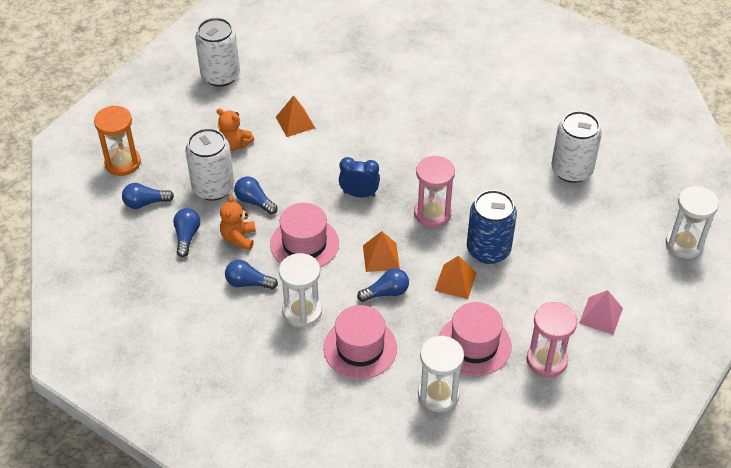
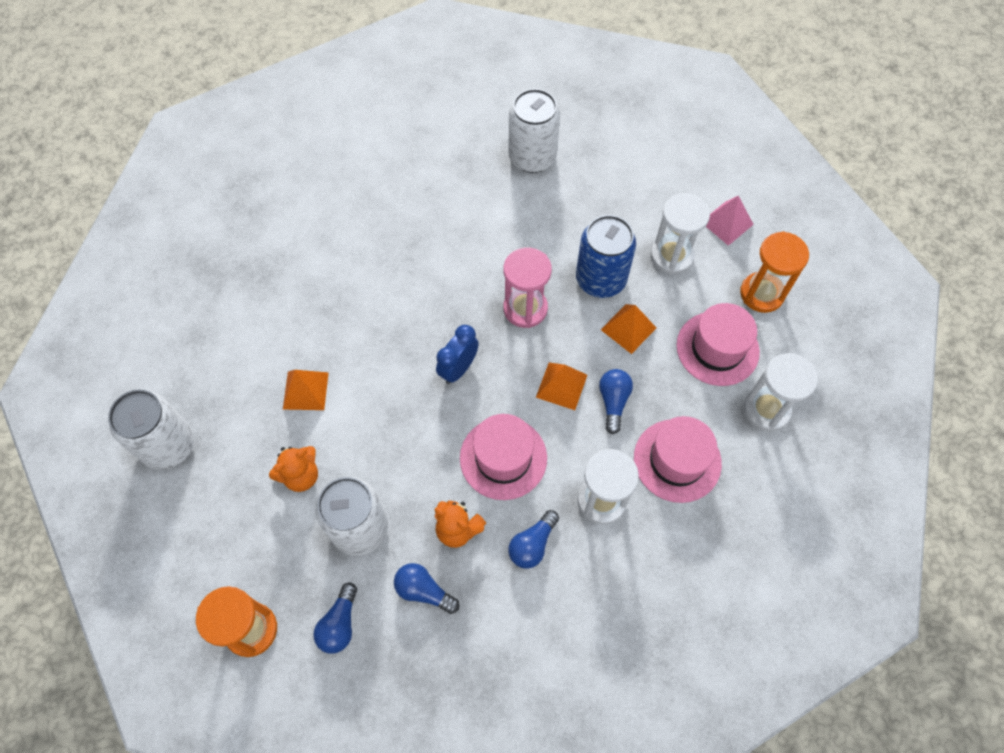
camera: 65 degrees left, 15 degrees up
(254, 201) = (409, 488): blue light bulb -> none
(546, 360) = (762, 294): pink hourglass -> orange hourglass
(684, 244) = (671, 116): white hourglass -> white hourglass (671, 256)

